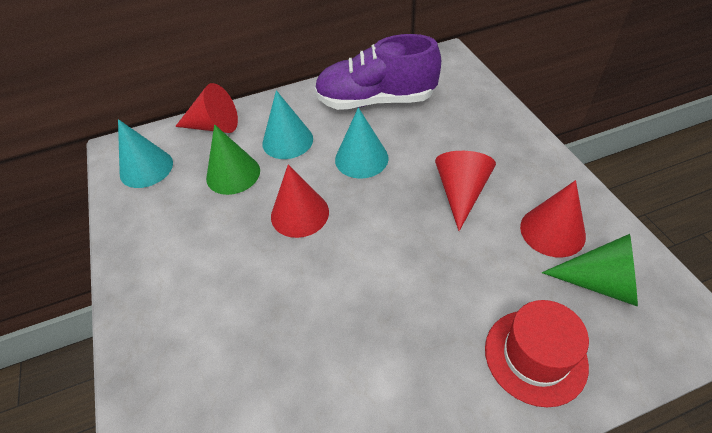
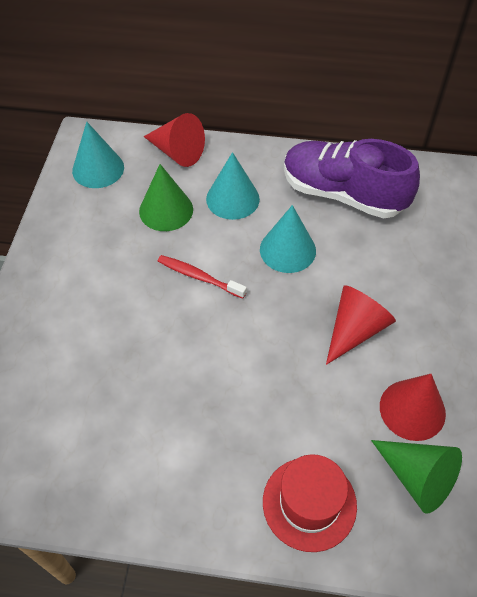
camera: 25 degrees right, 5 degrees up
(299, 214) = (199, 277): red cone -> red toothbrush

